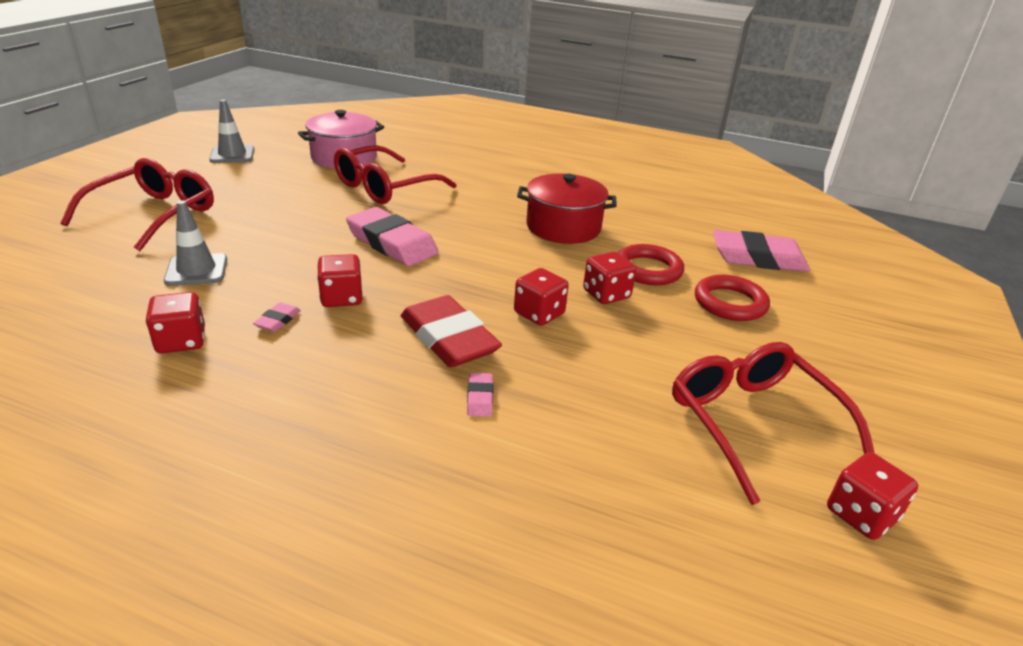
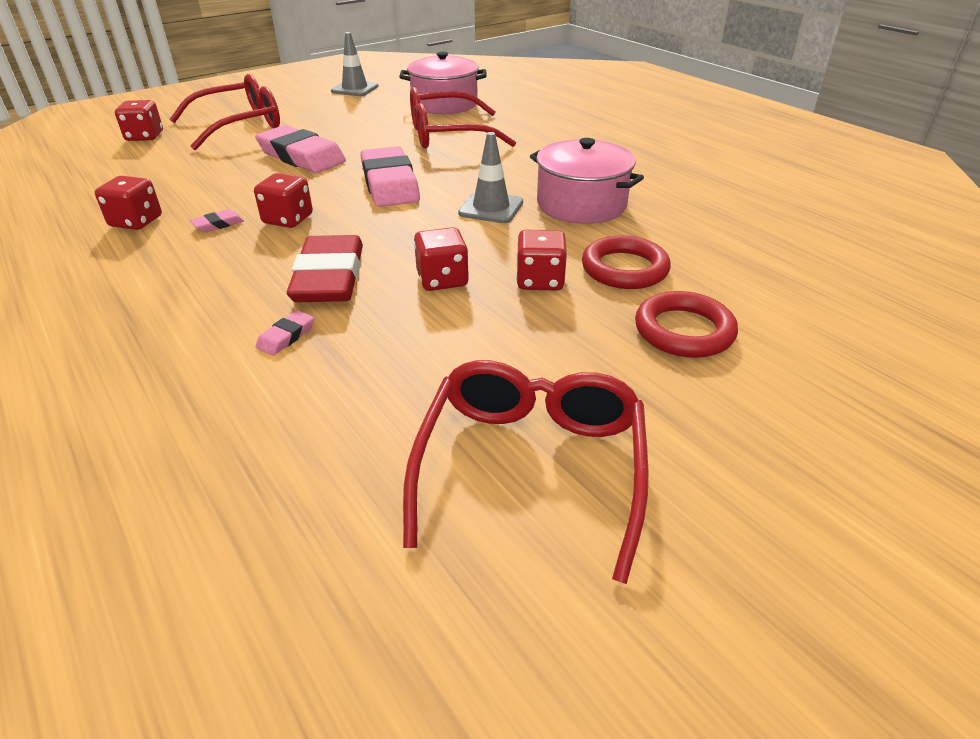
camera: 35 degrees right, 5 degrees up
(196, 270) = (213, 172): grey traffic cone -> grey traffic cone (491, 208)
(563, 227) = (581, 204): red pot -> pink pot
(758, 258) = (797, 292): pink eraser -> pink eraser (301, 156)
(861, 514) = (529, 627): red dice -> red dice (145, 136)

